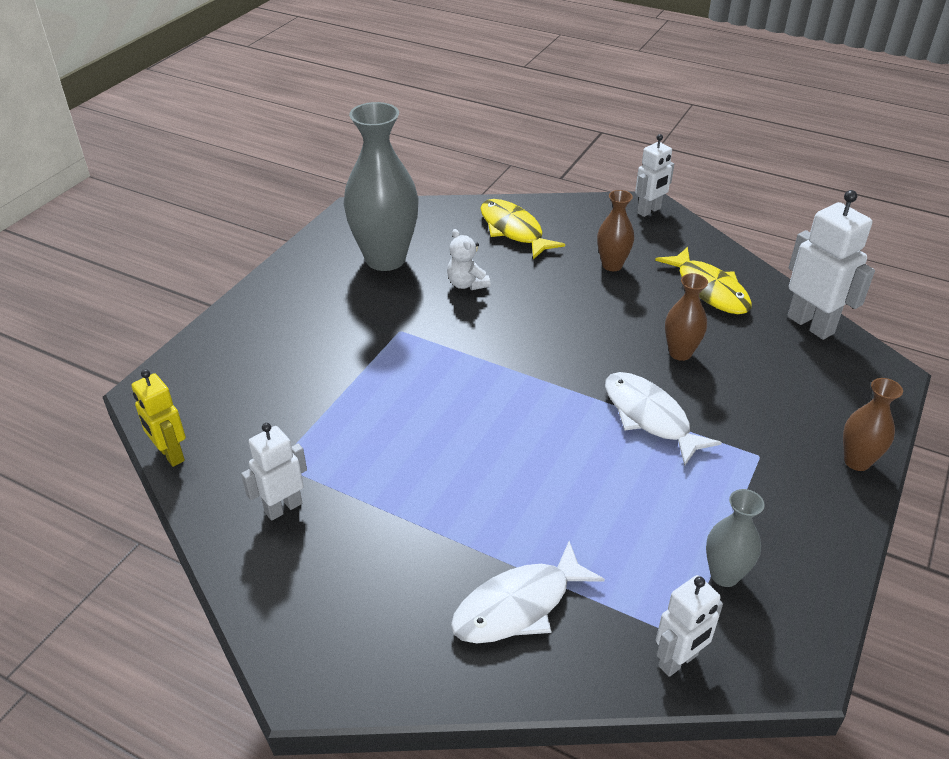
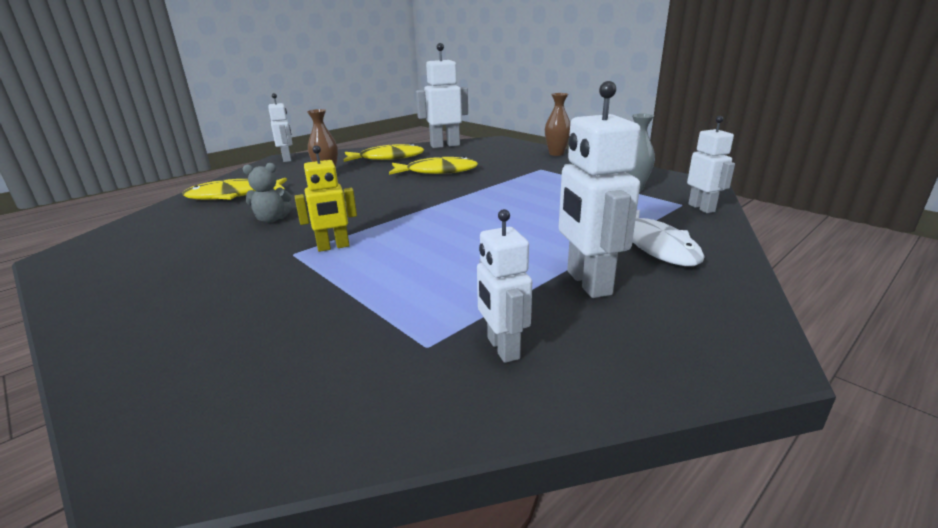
camera: 70 degrees left, 15 degrees down
(170, 454) = (336, 449): yellow robot -> yellow robot (333, 247)
(385, 259) = (174, 248): grey vase -> none
(406, 550) = (587, 283): none -> white robot
(467, 284) = (272, 219): white teddy bear -> grey teddy bear
(649, 417) = (489, 186): white fish -> none
(680, 353) = (437, 171): brown vase -> yellow fish

